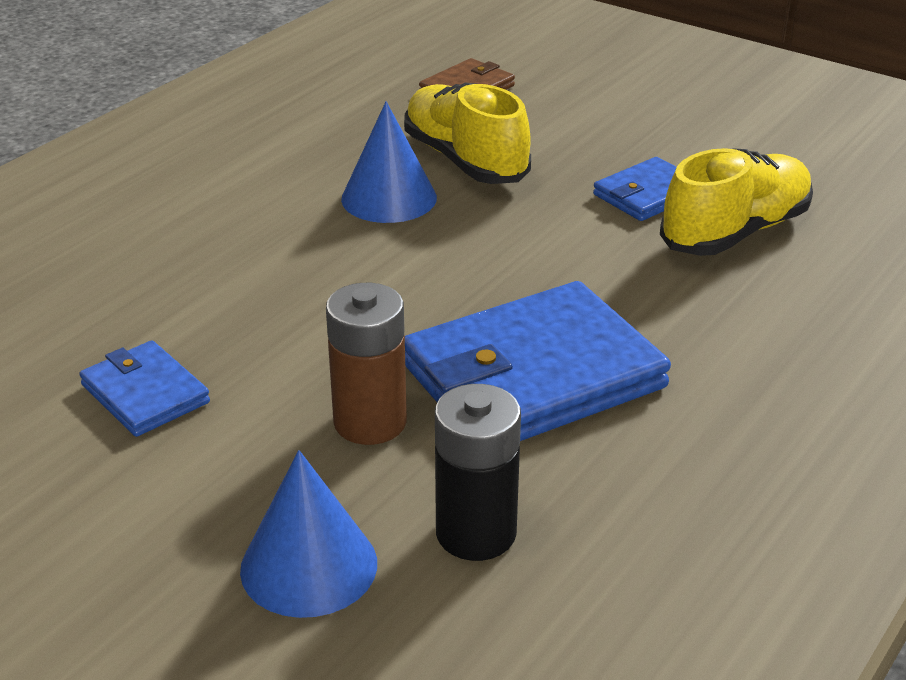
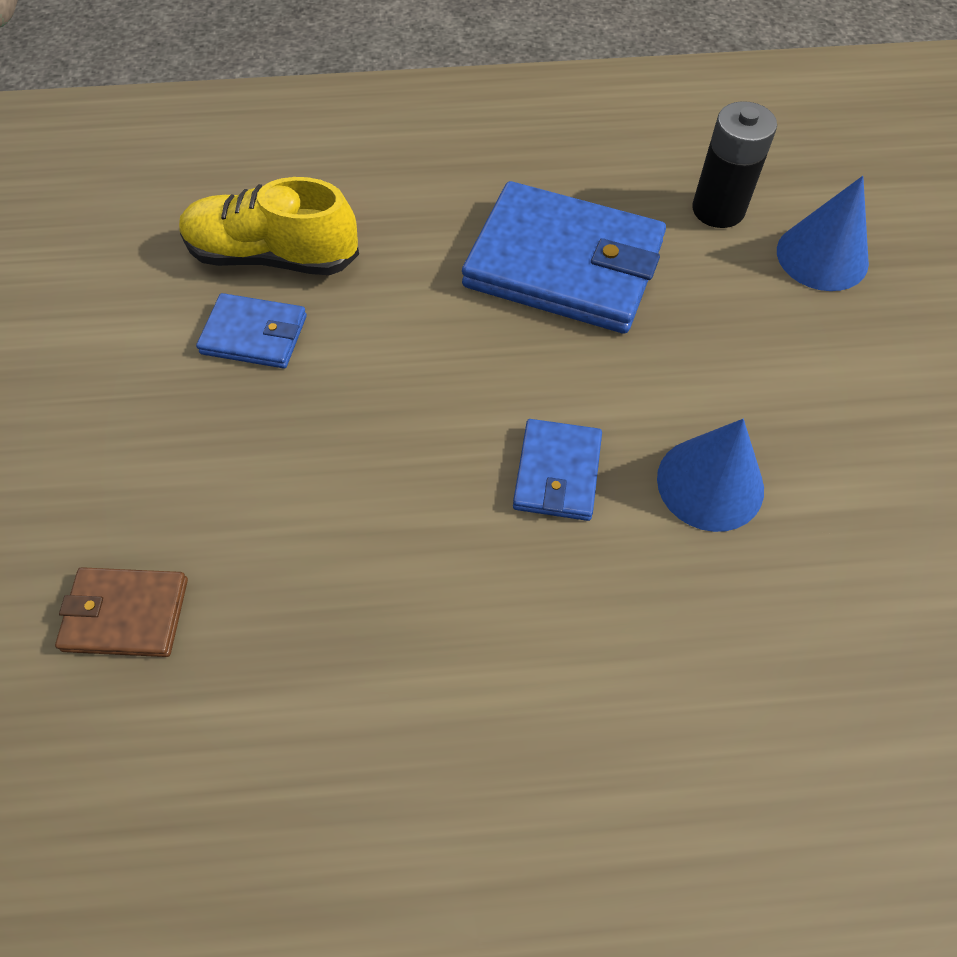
camera: 130 degrees left, 25 degrees up
(145, 393) = (817, 451): blue wallet -> blue wallet (557, 473)
(370, 422) = (695, 311): brown battery -> none
(389, 198) = (421, 509): blue cone -> blue cone (710, 483)
(465, 160) = (298, 500): yellow shoe -> none

